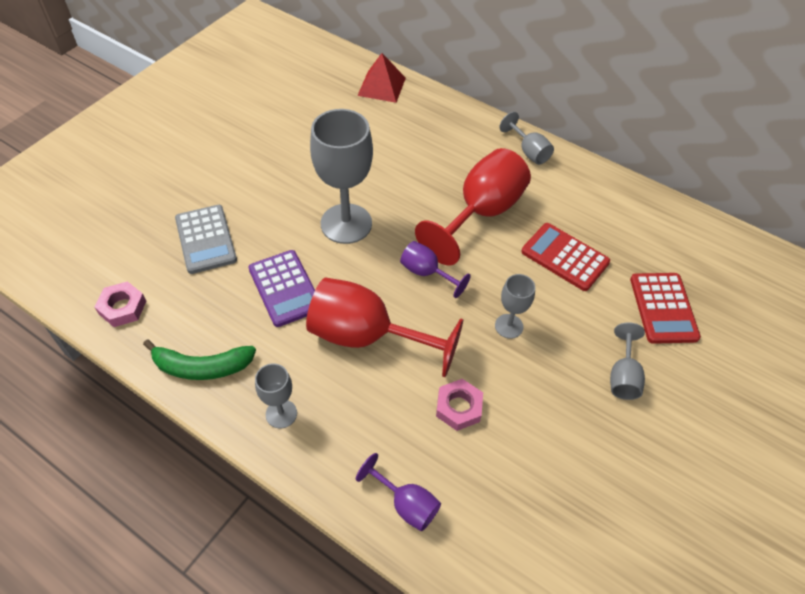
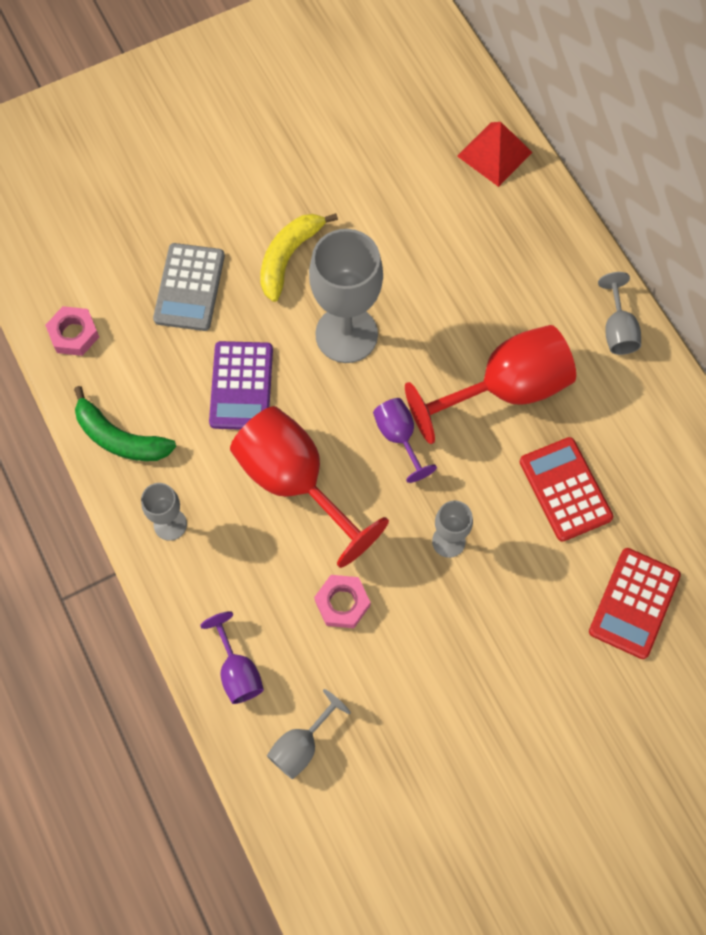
camera: 30 degrees right, 15 degrees up
(273, 192) = (288, 257): none -> yellow banana
(623, 376) = (532, 655): grey goblet -> grey goblet (301, 745)

